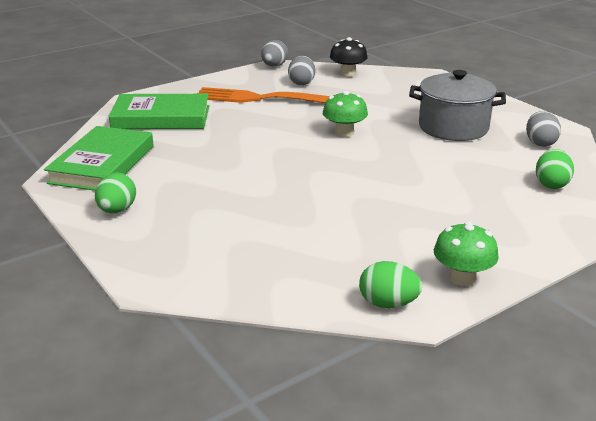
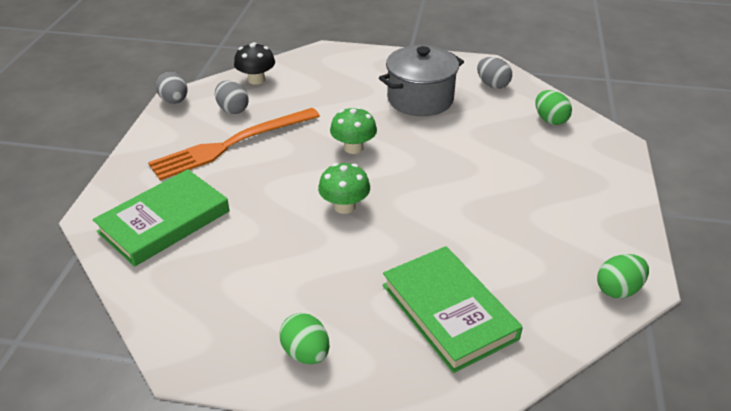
camera: 45 degrees left, 10 degrees up
(102, 164) = (200, 313): green book -> green book (448, 311)
(462, 278) = (620, 235): green mushroom -> green mushroom (344, 206)

